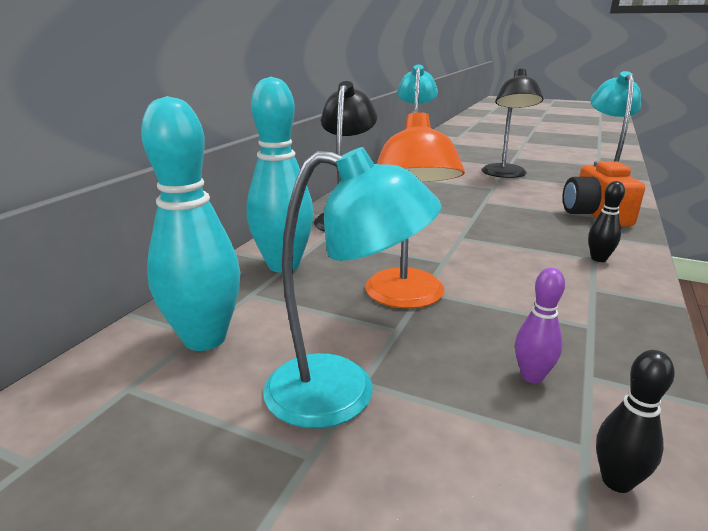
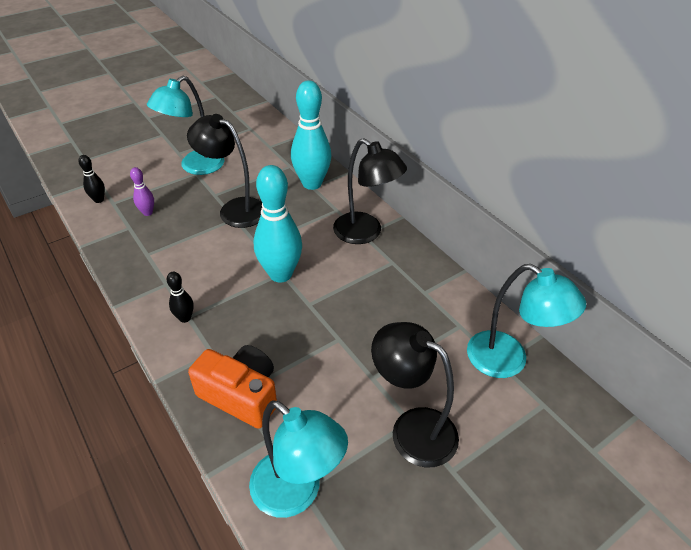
camera: 120 degrees right, 20 degrees up
(205, 339) = (263, 147): turquoise bowling pin -> turquoise bowling pin (280, 274)
(406, 298) = (234, 209): orange lamp -> black lamp

